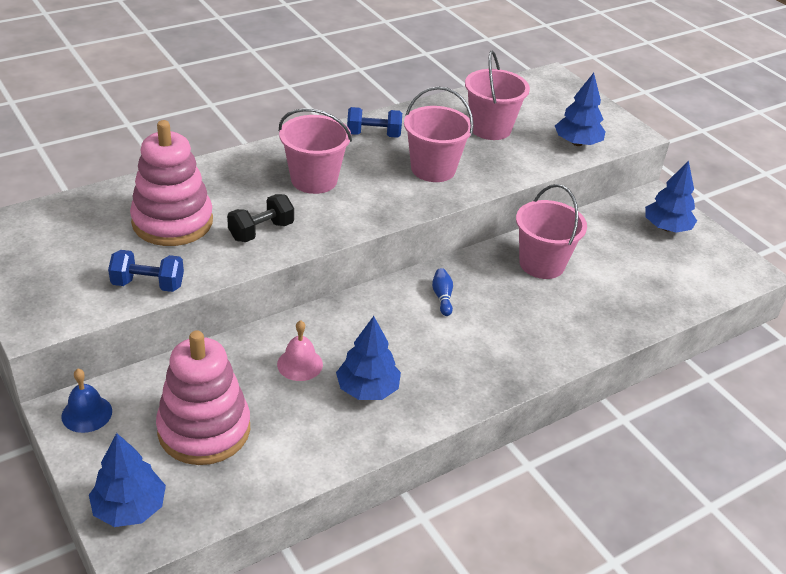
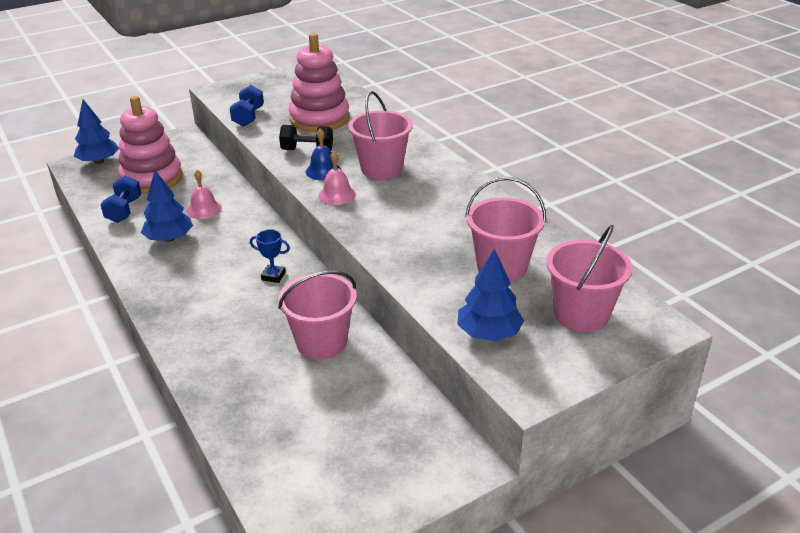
camera: 95 degrees right, 5 degrees down
(87, 413) = (179, 142): blue bell -> blue bell (323, 171)
(261, 231) = (307, 150): black dumbbell -> black dumbbell turned 45 degrees counterclockwise
(369, 210) = (337, 195): none -> pink bell
(373, 135) = (465, 195): blue dumbbell -> blue dumbbell (124, 210)
(433, 169) = (410, 228): pink bucket -> pink bucket (581, 314)
(442, 297) = (273, 276): blue bowling pin -> blue trophy
(666, 228) = (398, 464): blue tree -> none

